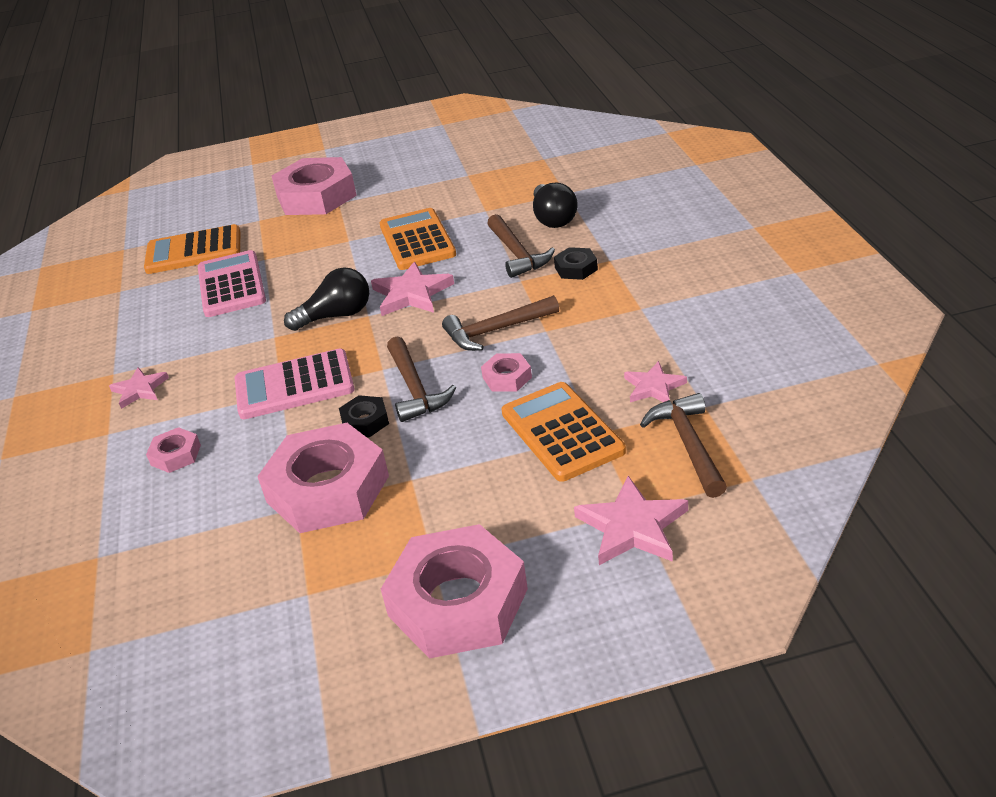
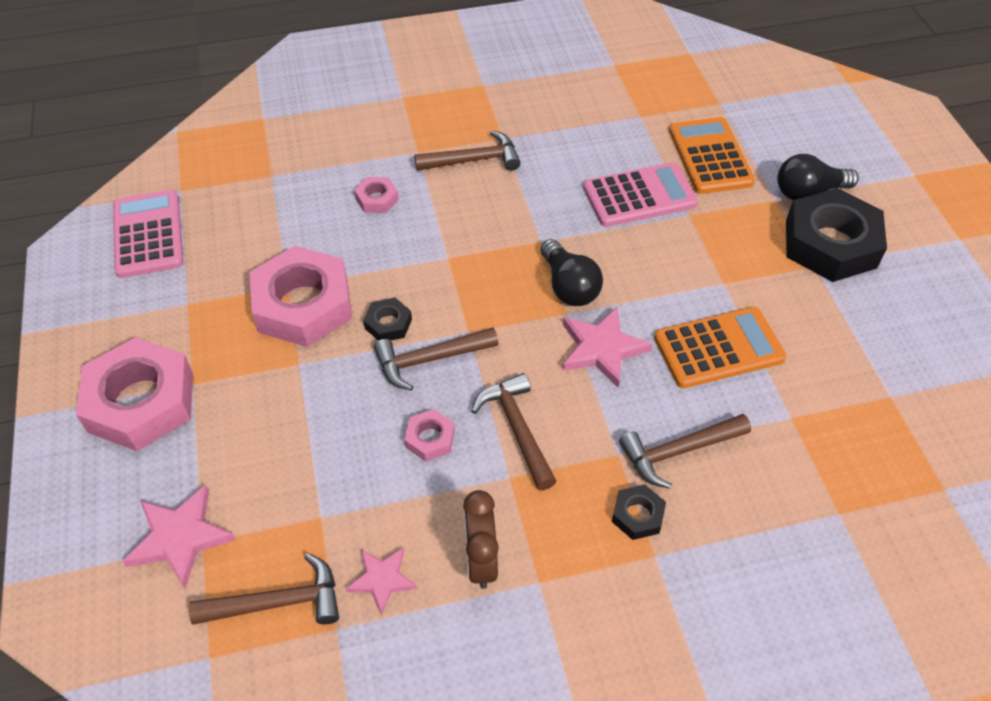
camera: 85 degrees right, 15 degrees up
(140, 390) = (474, 160): pink star -> brown hammer
(294, 385) = (456, 266): pink calculator -> pink calculator (148, 234)
(316, 196) = (830, 244): pink nut -> black nut
(553, 218) = (765, 495): black light bulb -> black light bulb (808, 192)
(562, 432) = (329, 486): orange calculator -> none
(627, 337) = (481, 560): none -> brown clock

